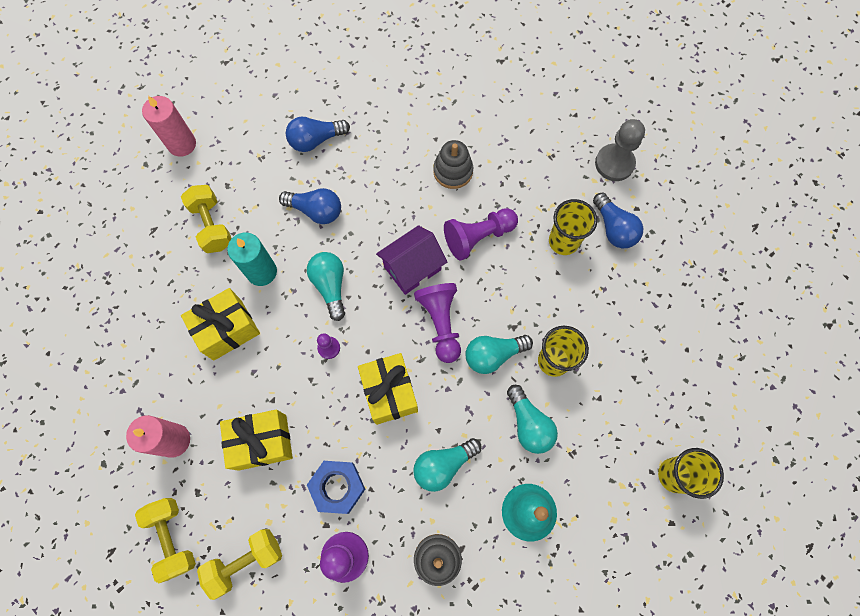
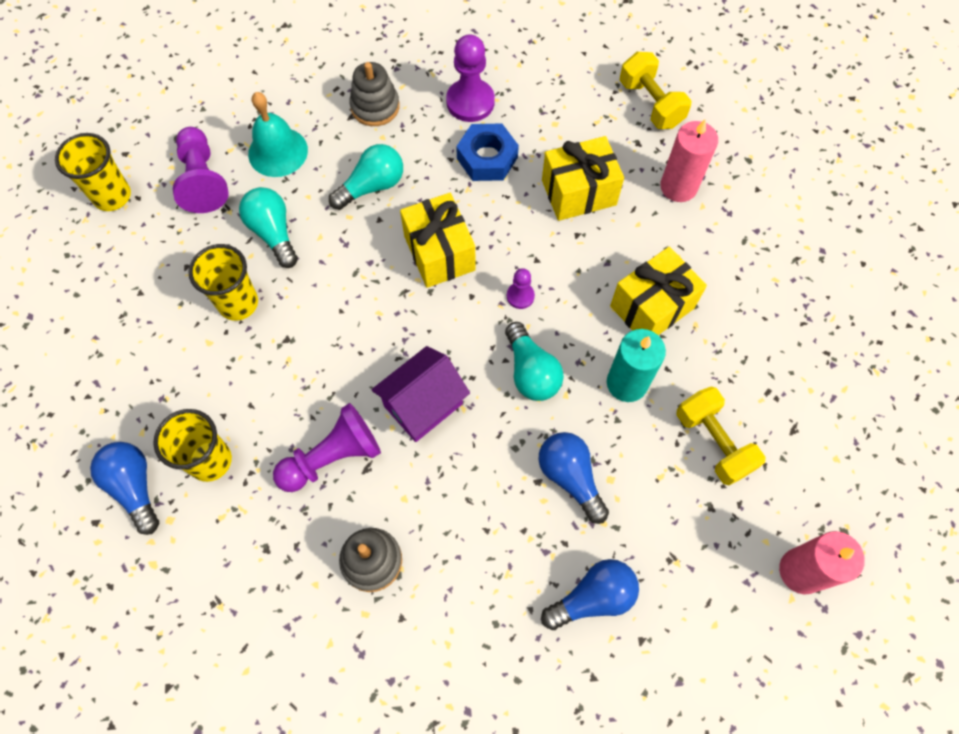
camera: 175 degrees right, 5 degrees down
(246, 561) = (570, 91): yellow dumbbell -> none
(316, 211) = (570, 477): blue light bulb -> blue light bulb turned 45 degrees clockwise
(441, 323) = (381, 336): purple pawn -> purple pawn (203, 180)
(493, 355) = (313, 304): turquoise light bulb -> none
(614, 163) = (116, 597): grey pawn -> none

